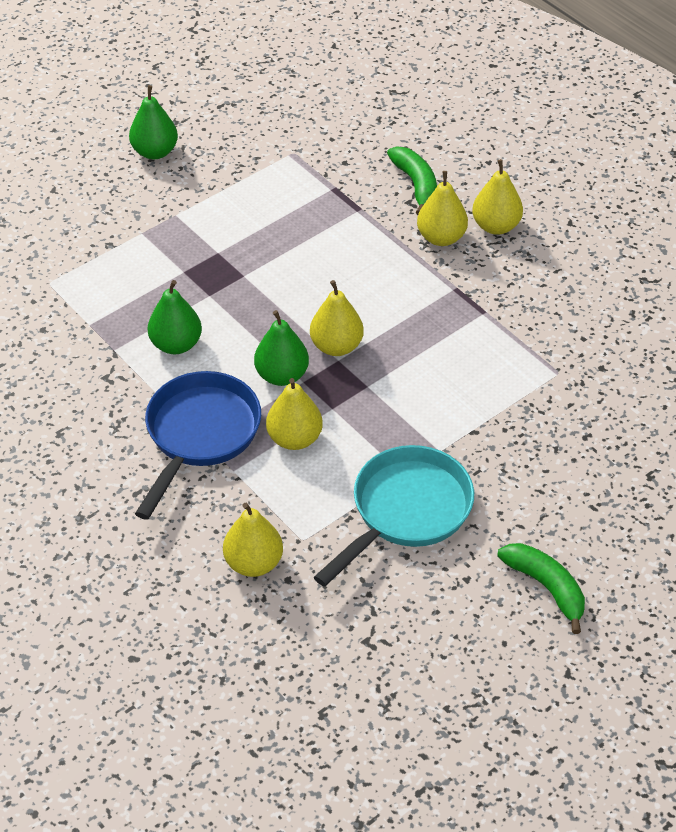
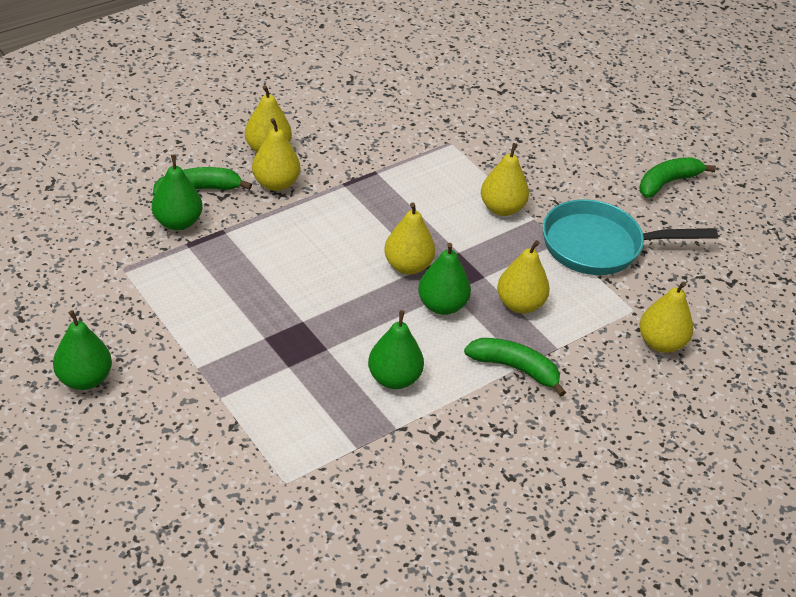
camera: 90 degrees left, 5 degrees down
(200, 435) = (515, 368): blue pan -> green banana
(364, 178) = (178, 222): none -> green pear
(406, 511) = (599, 246): turquoise pan -> turquoise pan turned 45 degrees counterclockwise
(450, 421) = (502, 208): none -> yellow pear

